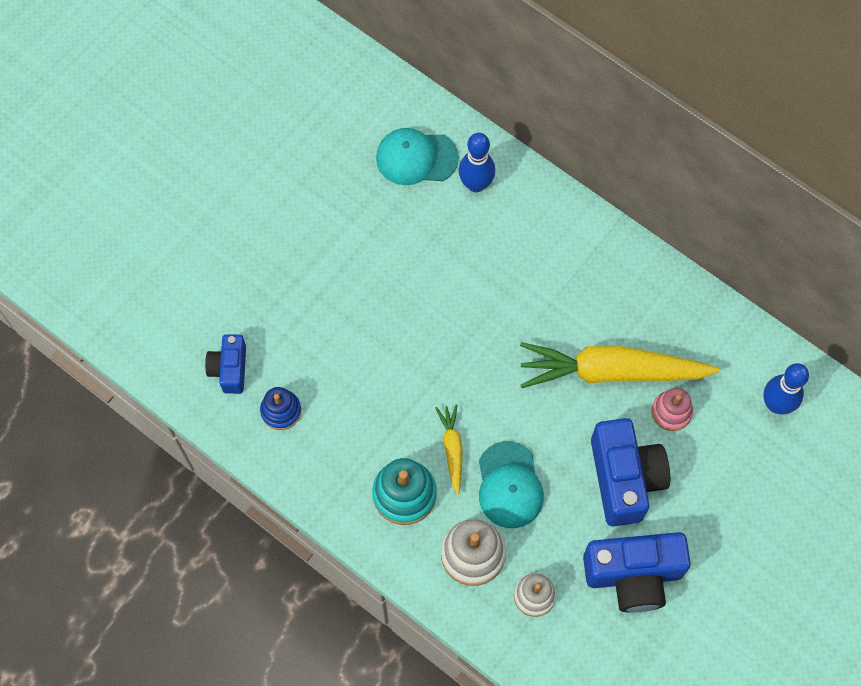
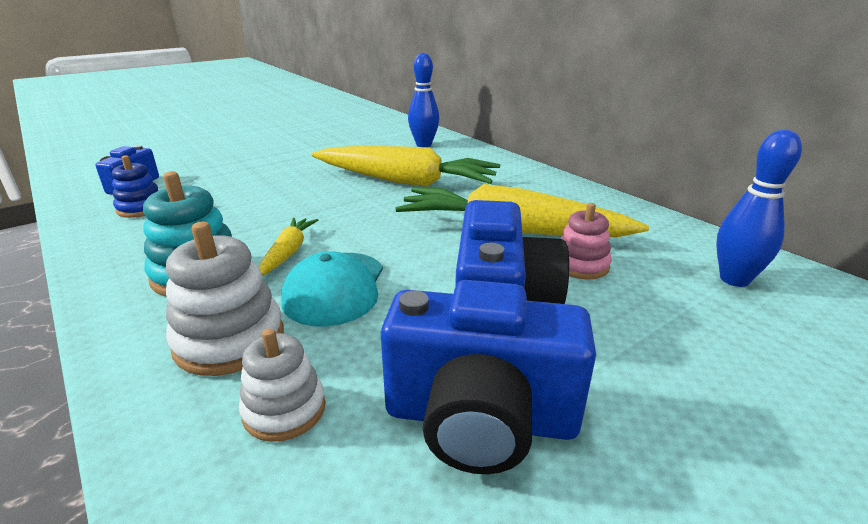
camera: 15 degrees right, 40 degrees down
(416, 158) = (384, 134): turquoise cap -> none
(492, 293) = (405, 181): none -> yellow carrot

